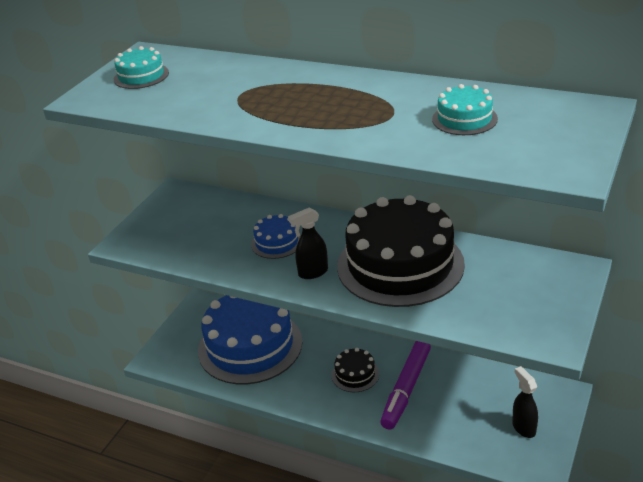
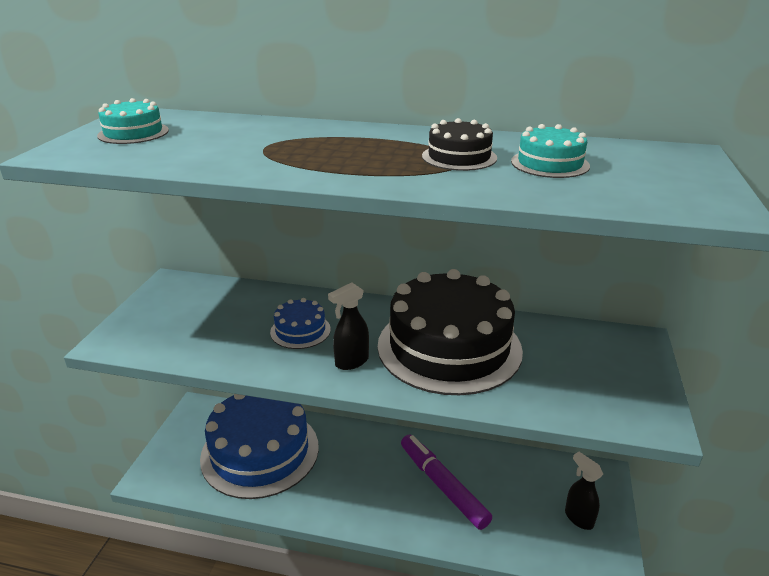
camera: 15 degrees left, 5 degrees down
(355, 374) = (383, 474): black cake -> black cake (459, 157)
(406, 389) = (442, 485): purple marker -> purple marker turned 135 degrees clockwise

